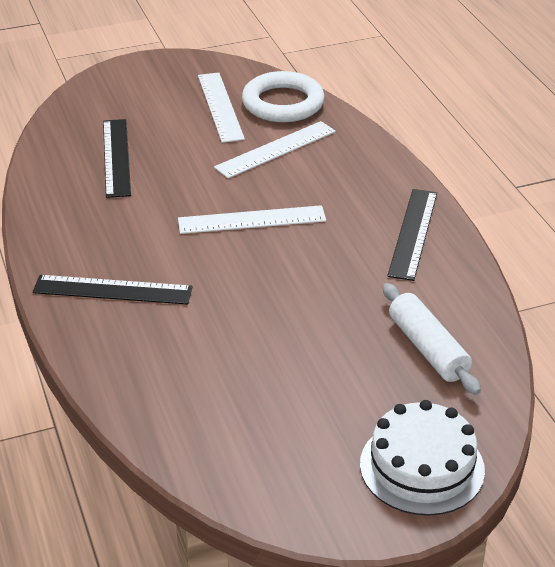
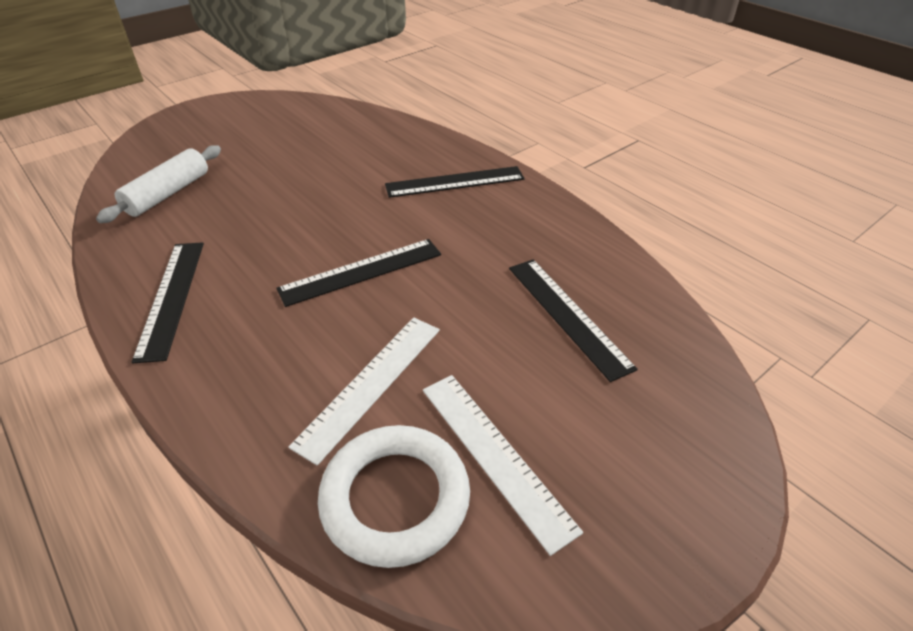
camera: 160 degrees right, 5 degrees up
(252, 220) = (361, 271): white ruler -> black ruler
(422, 467) = (181, 130): white cake -> none
(428, 348) = (168, 193): white rolling pin -> white rolling pin turned 75 degrees clockwise

